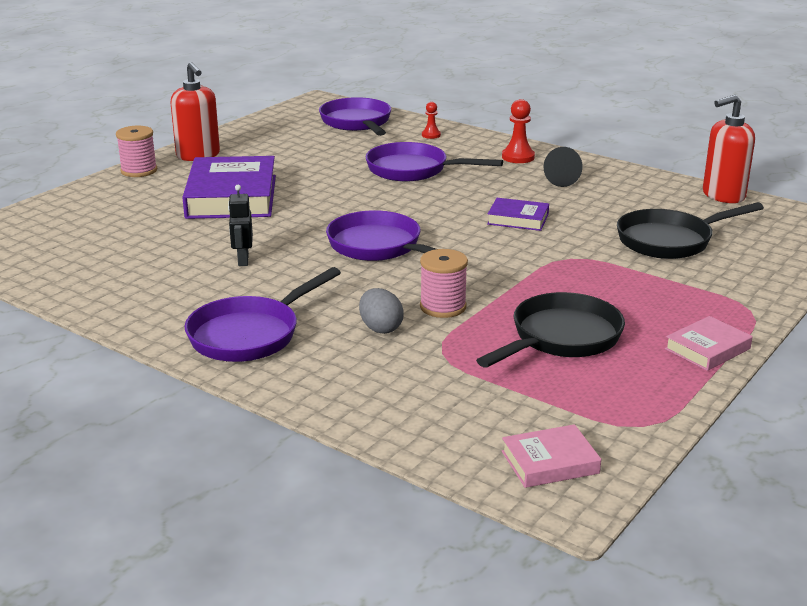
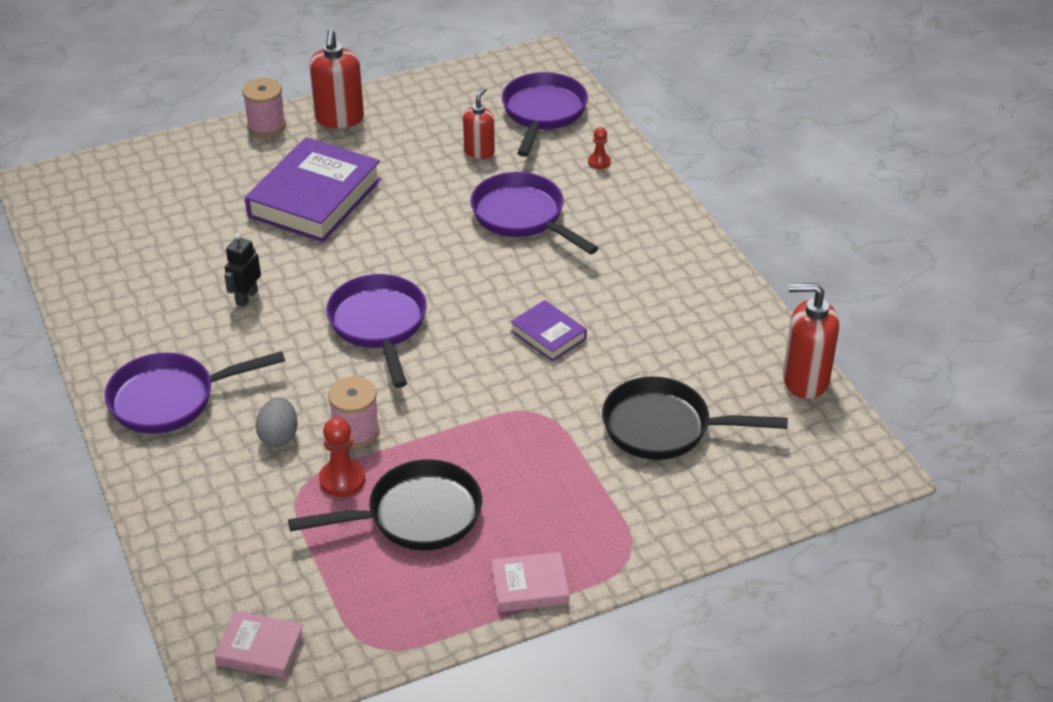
camera: 30 degrees right, 15 degrees up
(335, 148) = (479, 151): none -> red soap dispenser
(518, 157) = (652, 233): red pawn -> red pawn (342, 479)
(558, 179) = (656, 287): black cone -> none

